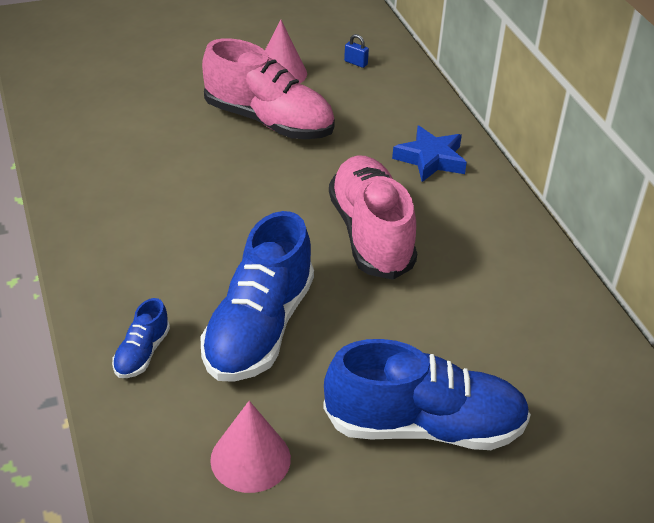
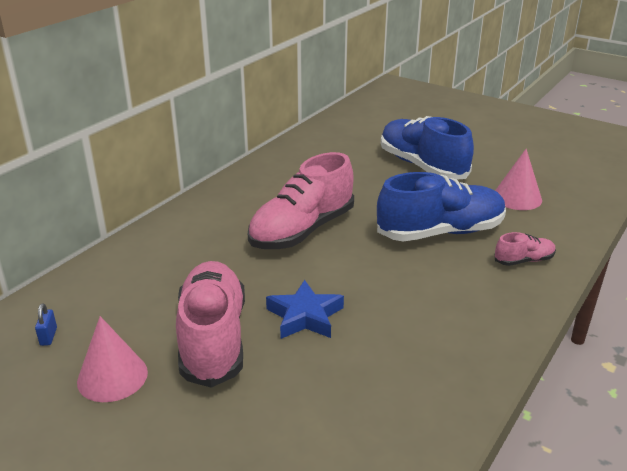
camera: 125 degrees left, 10 degrees down
(142, 353) = (523, 260): blue shoe -> pink shoe
(430, 159) = (183, 239): blue star -> blue star (305, 316)

